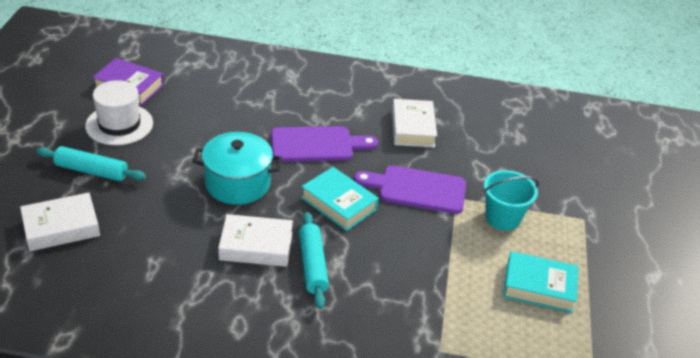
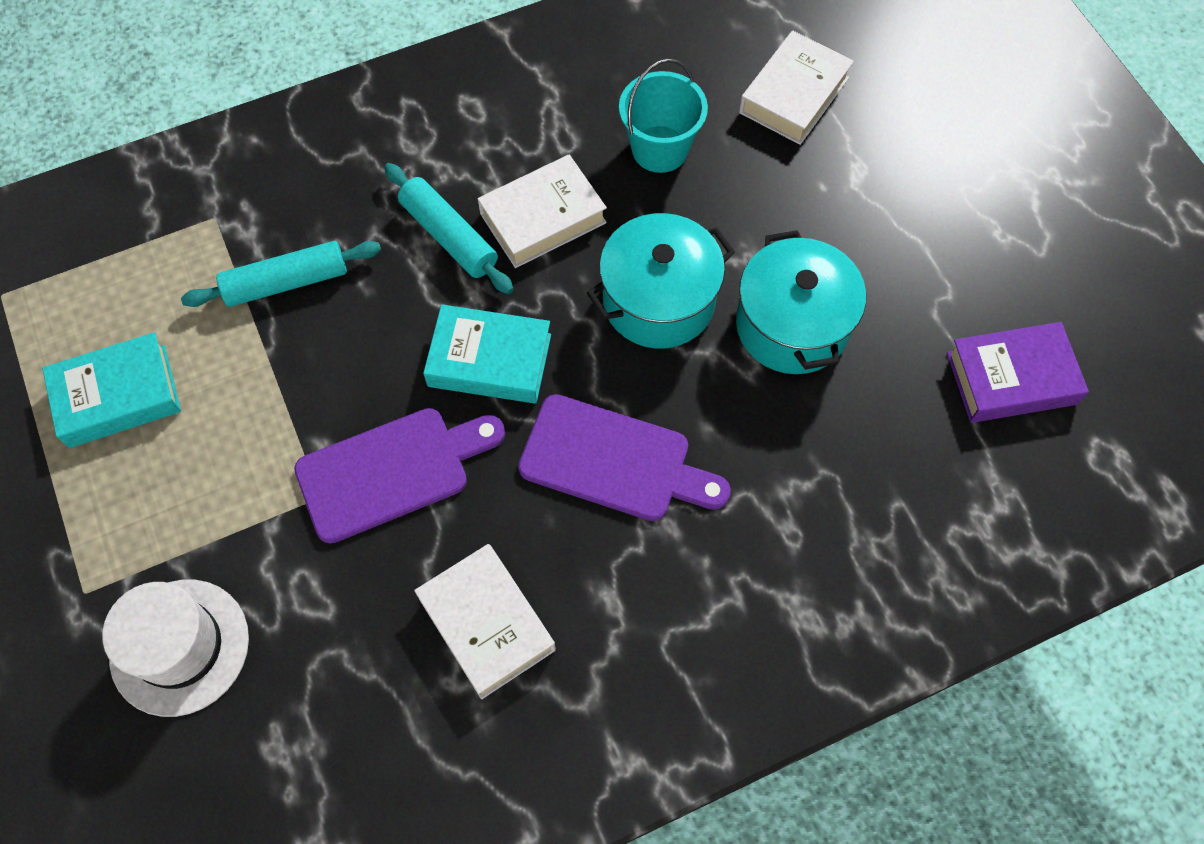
camera: 150 degrees right, 25 degrees up
(91, 171) = (861, 191): turquoise rolling pin -> turquoise rolling pin (286, 282)
(119, 124) = (928, 292): white hat -> white hat (179, 647)
(191, 145) = (792, 325): none -> turquoise pot
(317, 145) = (614, 461): purple cutting board -> purple cutting board turned 120 degrees counterclockwise
(502, 218) = (224, 500): turquoise bucket -> turquoise bucket (660, 149)

